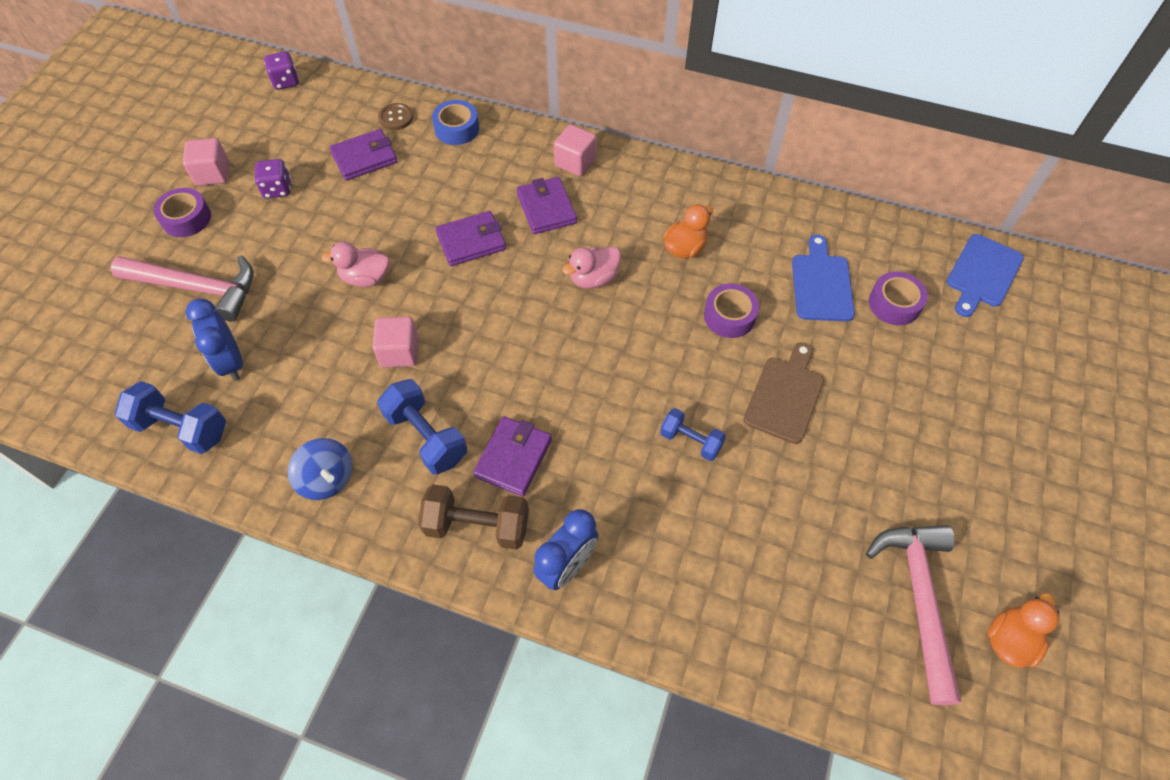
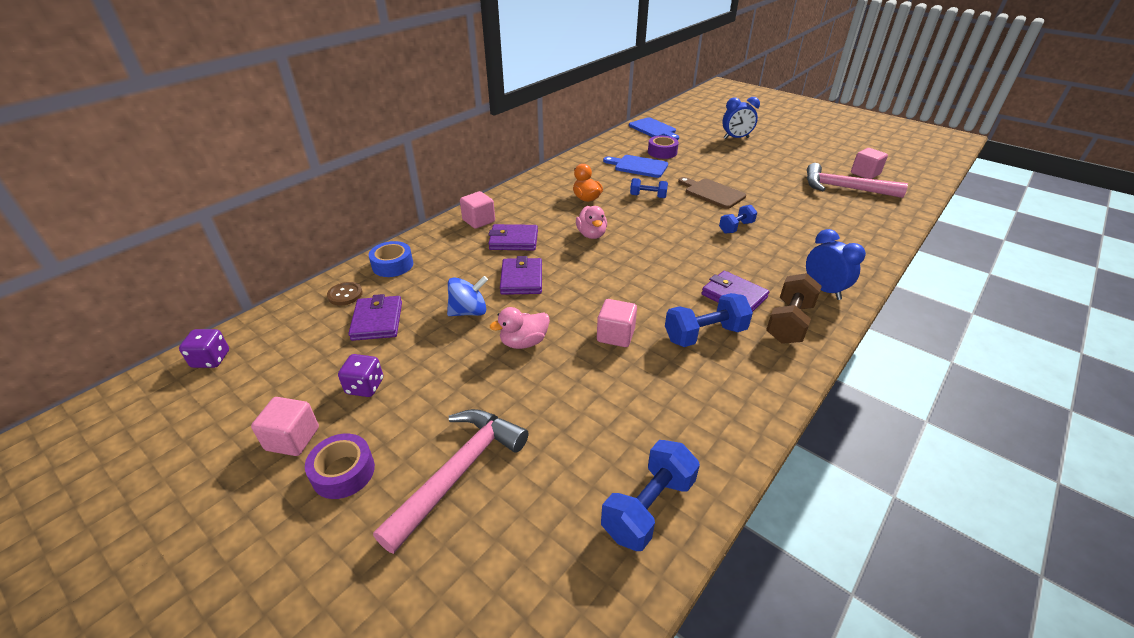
camera: 70 degrees left, 20 degrees down
(231, 362) = (577, 453): blue clock -> blue clock (736, 138)
(327, 479) = (734, 399): blue spinning top -> blue spinning top (469, 311)
(365, 278) = (524, 342): pink duck -> pink duck turned 45 degrees clockwise
(729, 316) = (648, 196): purple tape -> blue dumbbell
(1009, 640) = (865, 174): orange duck -> pink cube

